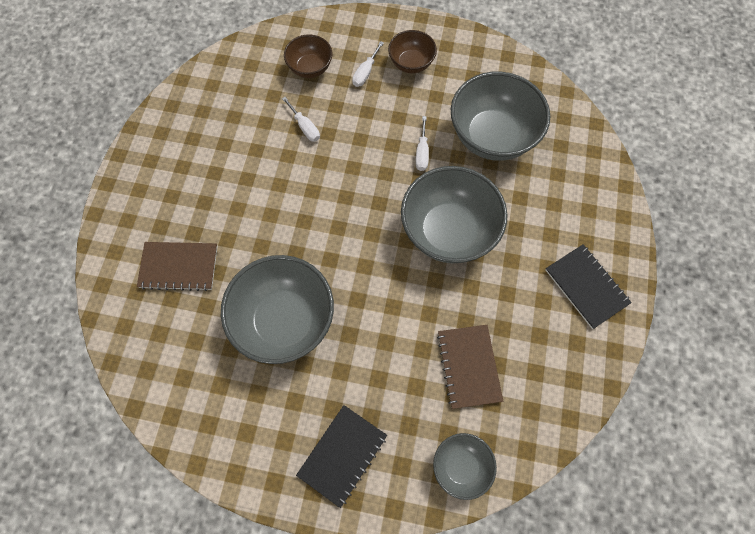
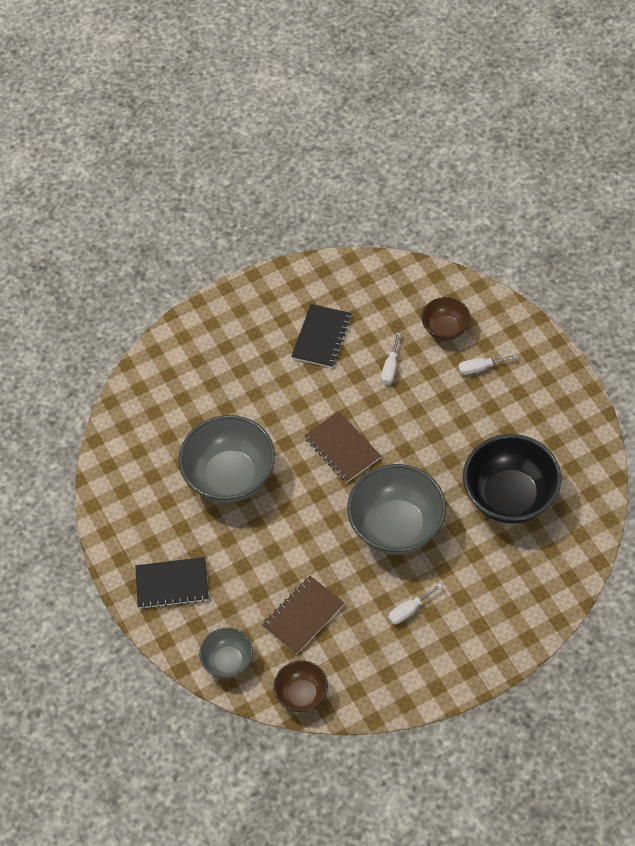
camera: 55 degrees right, 10 degrees down
(179, 267) = (208, 383): brown notebook -> brown notebook (342, 448)
(411, 63) = (521, 391): brown bowl -> brown bowl (302, 694)
(422, 153) = (446, 460): white screwdriver -> white screwdriver (409, 610)
(492, 136) = (510, 496): grey bowl -> black bowl
(586, 287) = (440, 651): black notebook -> black notebook (321, 337)

